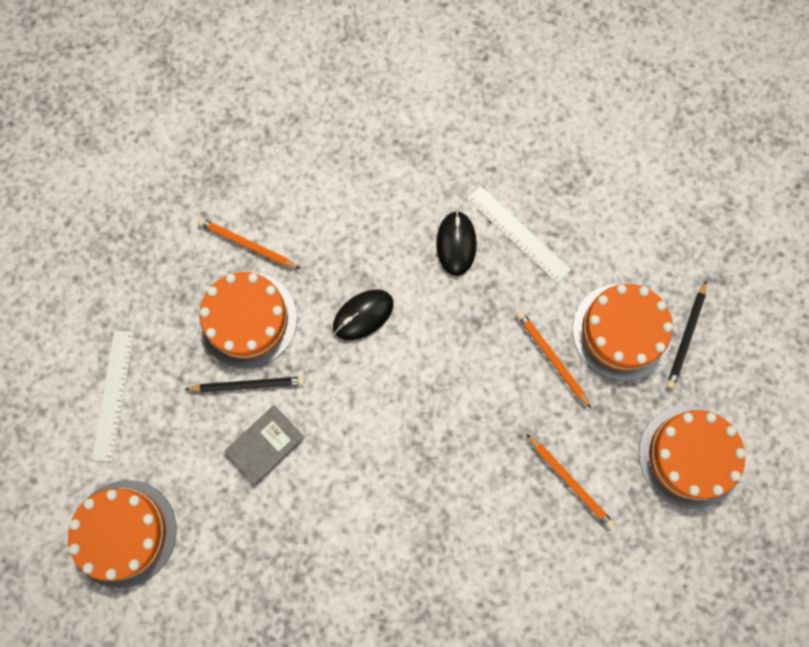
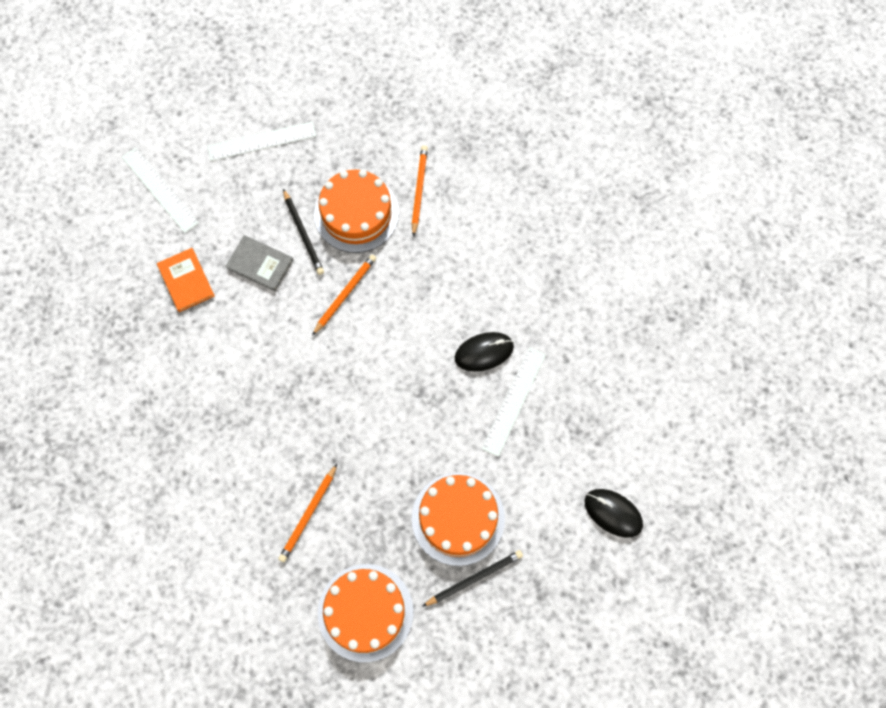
camera: 70 degrees right, 5 degrees down
(124, 533) = (159, 190): orange cake -> white ruler
(252, 535) = (186, 281): none -> orange book
(363, 315) = (392, 299): black mouse -> black mouse (613, 513)
(551, 358) = (411, 465): orange pencil -> orange pencil (345, 294)
(686, 336) = (474, 578): black pencil -> black pencil turned 150 degrees clockwise

